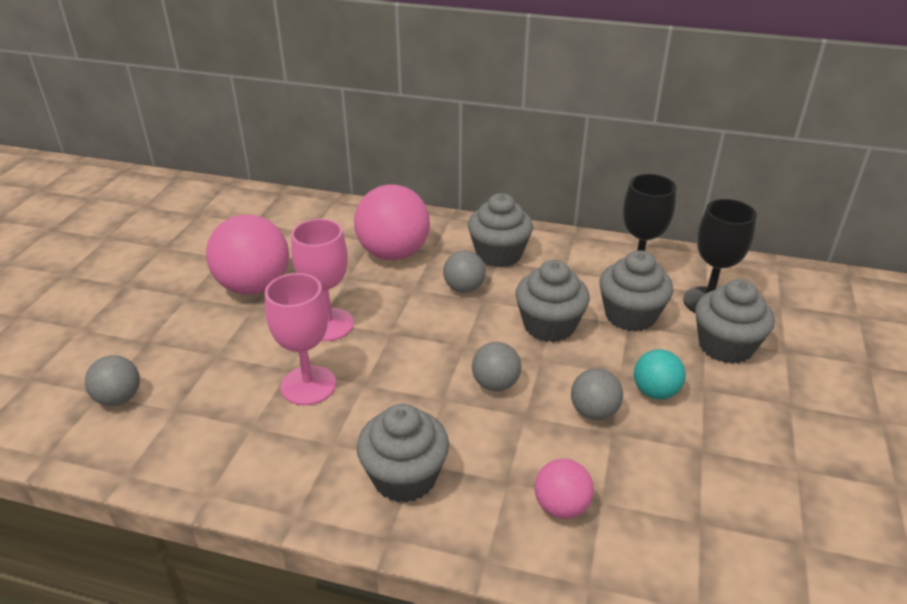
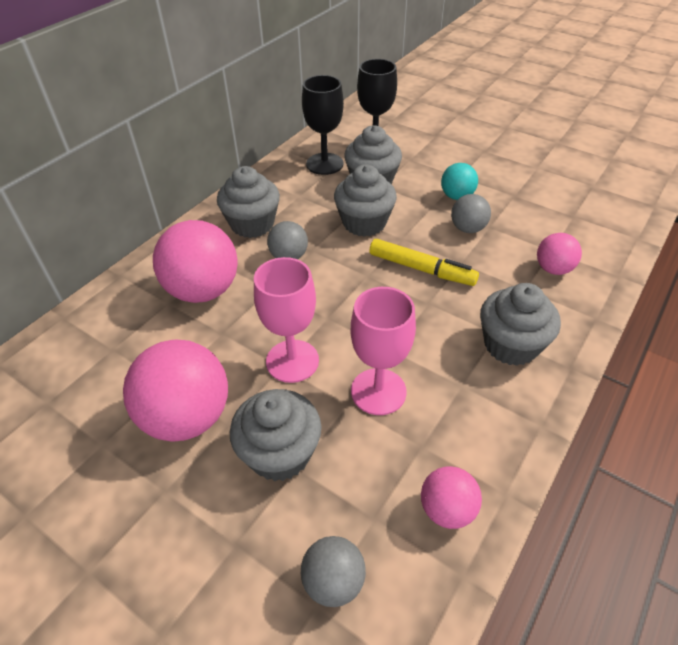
camera: 70 degrees left, 10 degrees up
(186, 454) = (447, 509): none -> pink ball
(495, 384) = (421, 269): grey ball -> yellow marker
(725, 346) = (423, 154): grey cupcake -> grey cupcake (280, 453)

